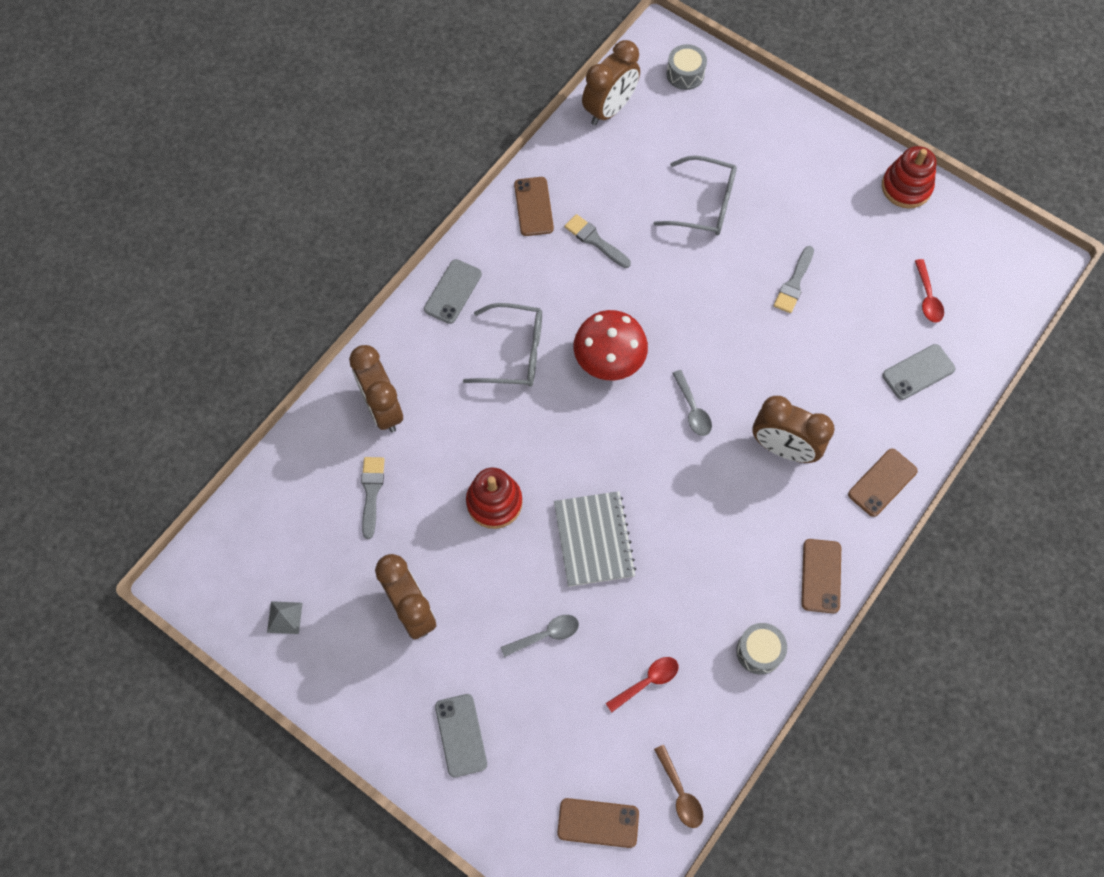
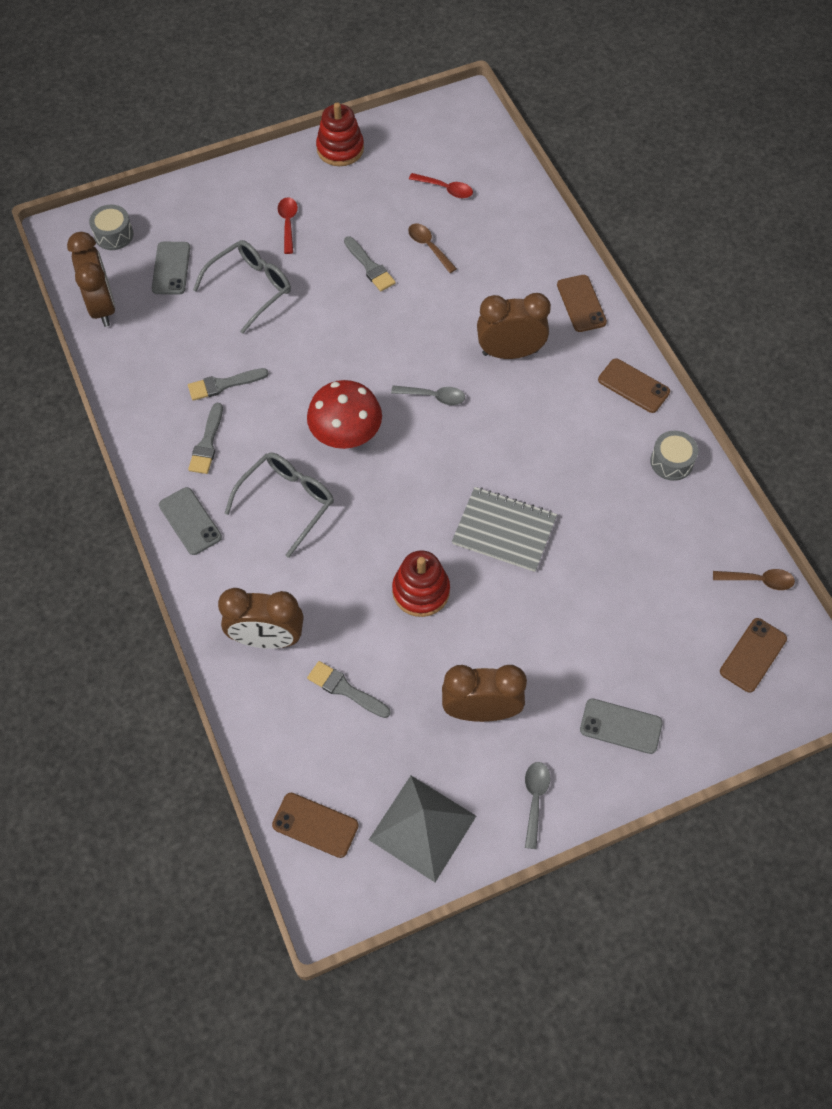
camera: 60 degrees left, 5 degrees down
(284, 617) = (422, 827): grey pyramid -> grey pyramid, size x2.27
(532, 261) = (207, 443): none -> grey brush
(533, 206) = (153, 414): brown phone -> brown phone (315, 825)
(546, 635) = (568, 612): grey spoon -> grey spoon (535, 799)
(647, 681) = (652, 555): red spoon -> red spoon (288, 223)
(783, 448) = (510, 352): brown clock -> brown clock turned 150 degrees counterclockwise
(851, 319) = (429, 247): none -> brown spoon
(918, 372) = (504, 230): grey phone -> grey phone (171, 268)

